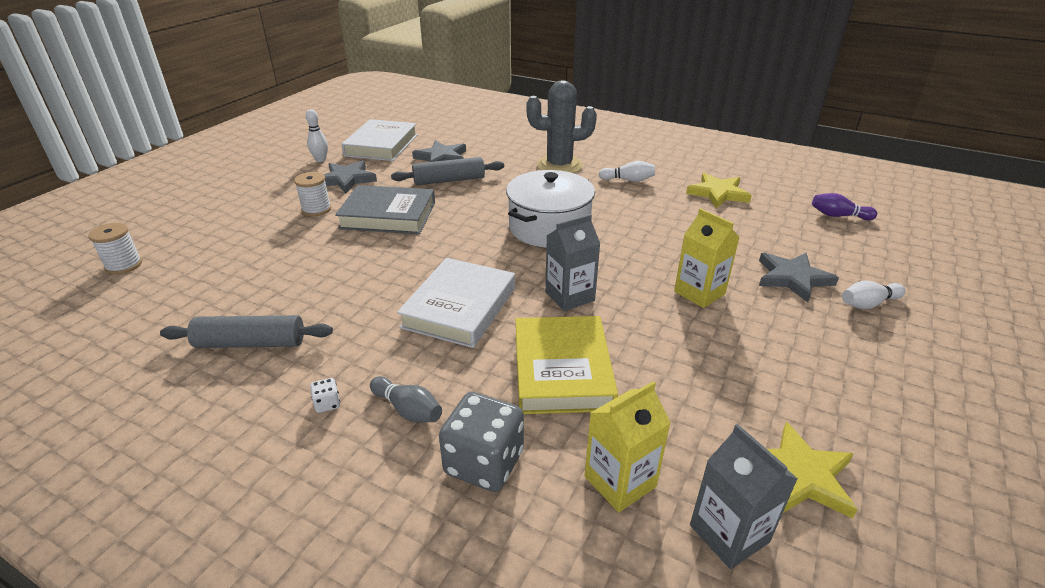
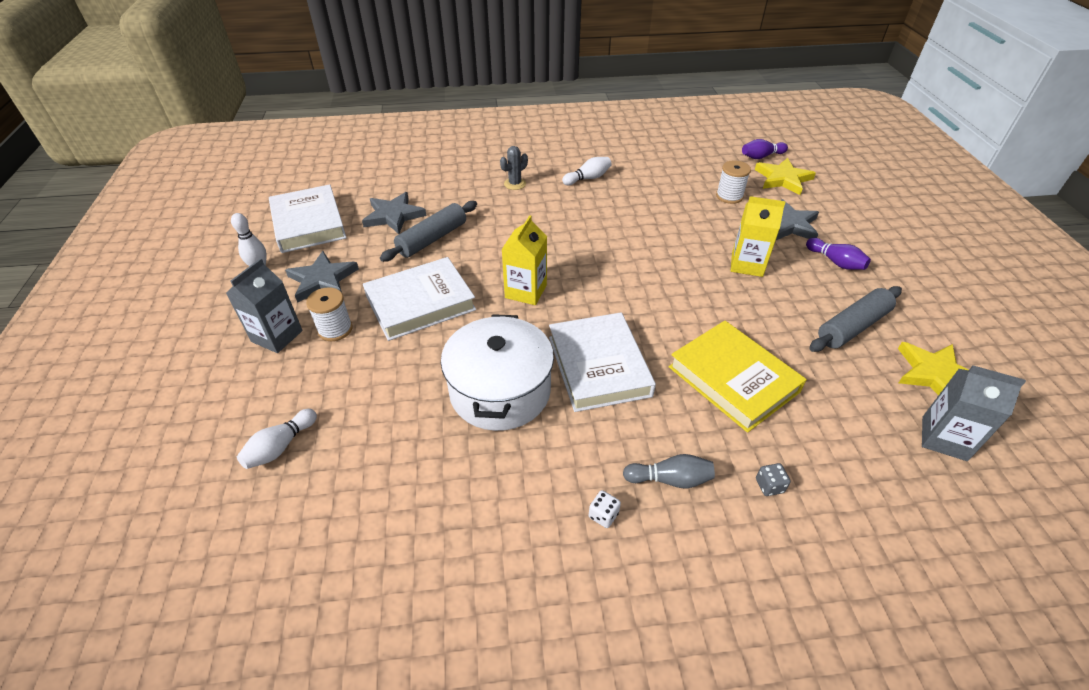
camera: 35 degrees left, 10 degrees up
(124, 265) = (188, 504): white spool -> white spool (729, 196)
(251, 343) = (461, 503): grey rolling pin -> grey rolling pin (852, 327)
(388, 215) = (420, 303): grey book -> white book
(484, 463) = (769, 486): grey dice -> grey dice, size x0.41
(549, 227) = (579, 253): white pot -> white pot (500, 391)
(559, 165) = (515, 184): grey cactus -> grey cactus, size x0.47
(569, 296) = (667, 312): grey carton -> grey carton (277, 336)
(620, 481) = (858, 443): yellow carton -> yellow carton (526, 291)
(718, 193) = (666, 166): yellow star -> yellow star (783, 179)
(808, 328) = (835, 262): none -> purple bowling pin
(868, 304) = (846, 225): white bowling pin -> white bowling pin (280, 447)

